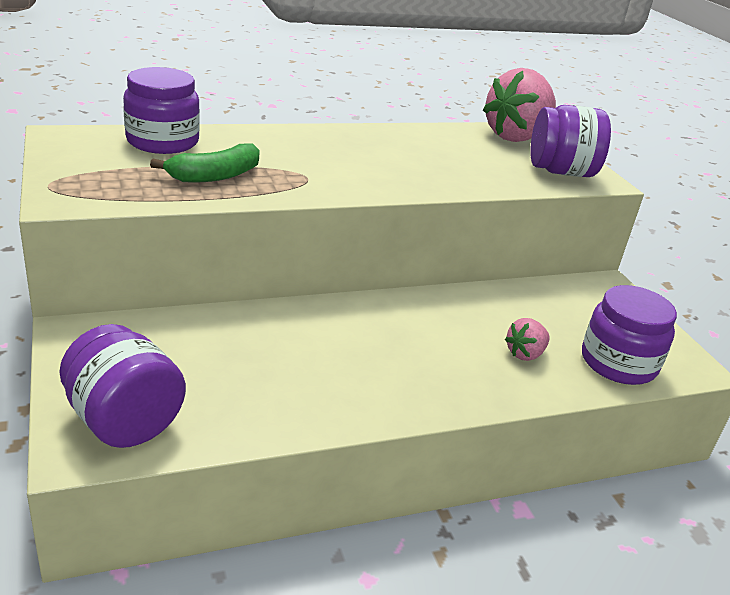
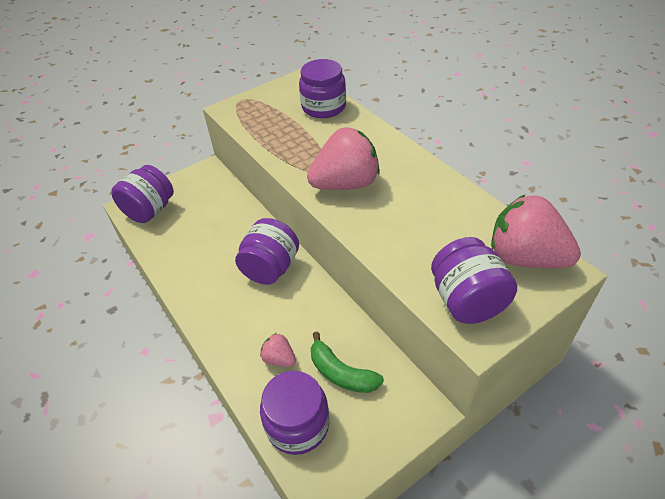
camera: 80 degrees right, 15 degrees up
(215, 176) = (293, 138): green banana -> green banana (341, 373)
(349, 172) = (345, 184): none -> pink strawberry
(367, 324) = (270, 268): none -> purple jar

